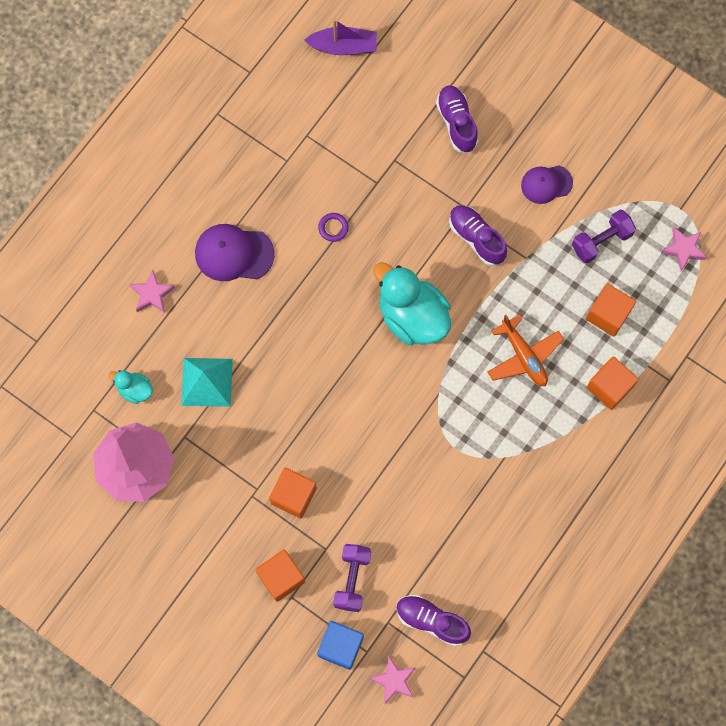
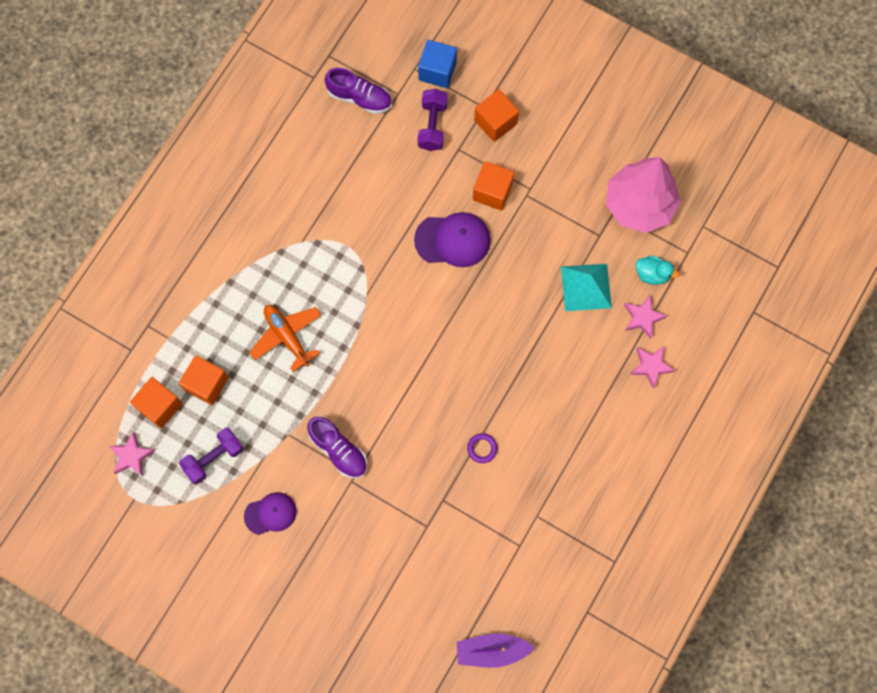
camera: 175 degrees right, 0 degrees up
(234, 253) = (577, 413): purple cap -> purple cap (453, 240)
(394, 680) = (389, 48): pink star -> pink star (642, 318)
(412, 316) = (397, 366): turquoise duck -> none
(456, 123) = (366, 573): purple shoe -> none
(609, 387) = (204, 314): orange cube -> orange cube (159, 406)

